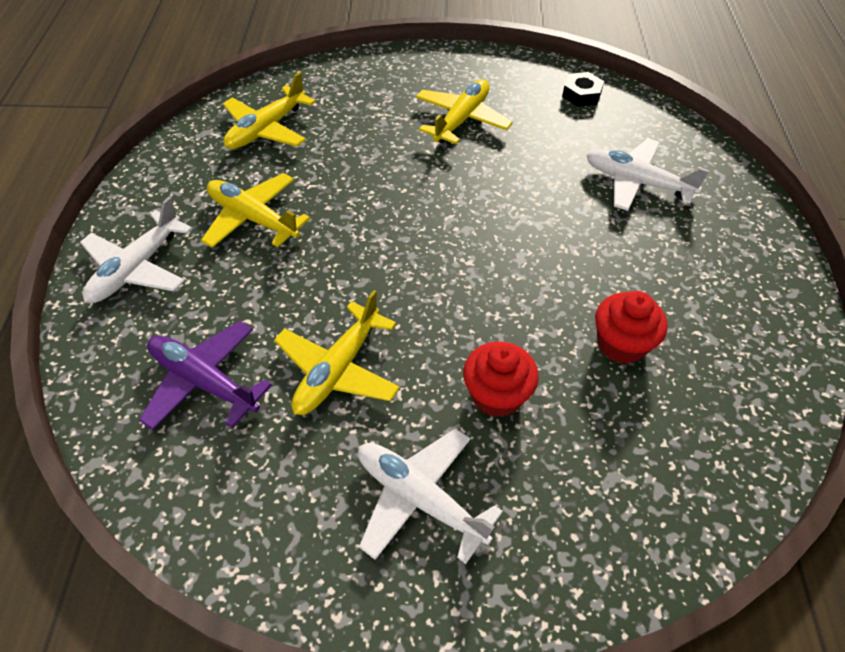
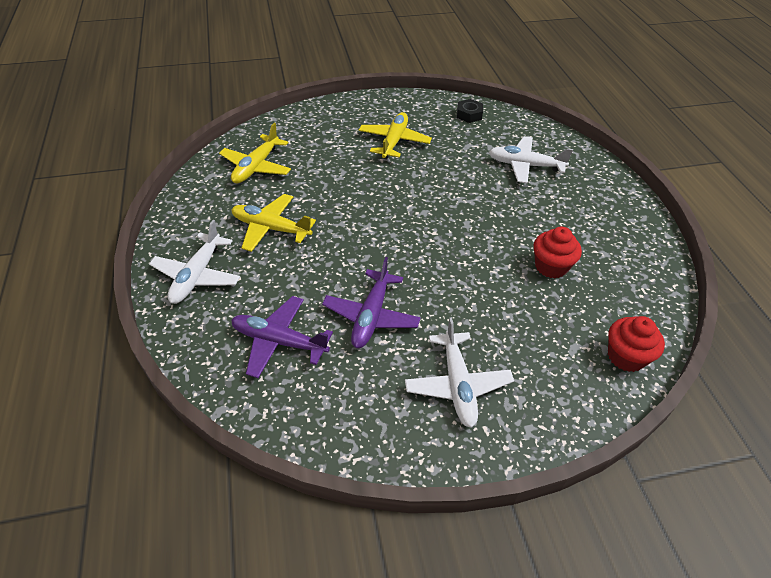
camera: 15 degrees left, 5 degrees down
(338, 369) = (371, 316): yellow plane -> purple plane
(420, 498) = (457, 385): white plane -> white plane turned 120 degrees counterclockwise
(496, 395) = (483, 312): red cupcake -> red cupcake (626, 356)

